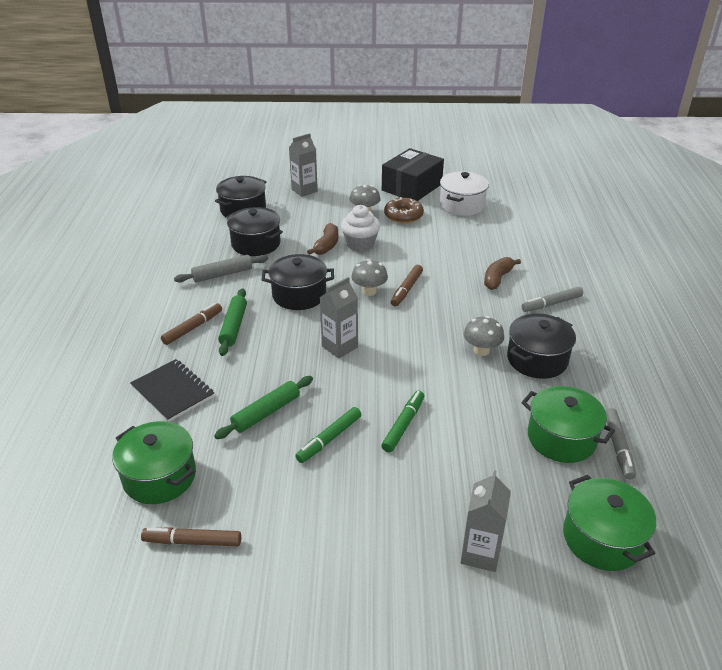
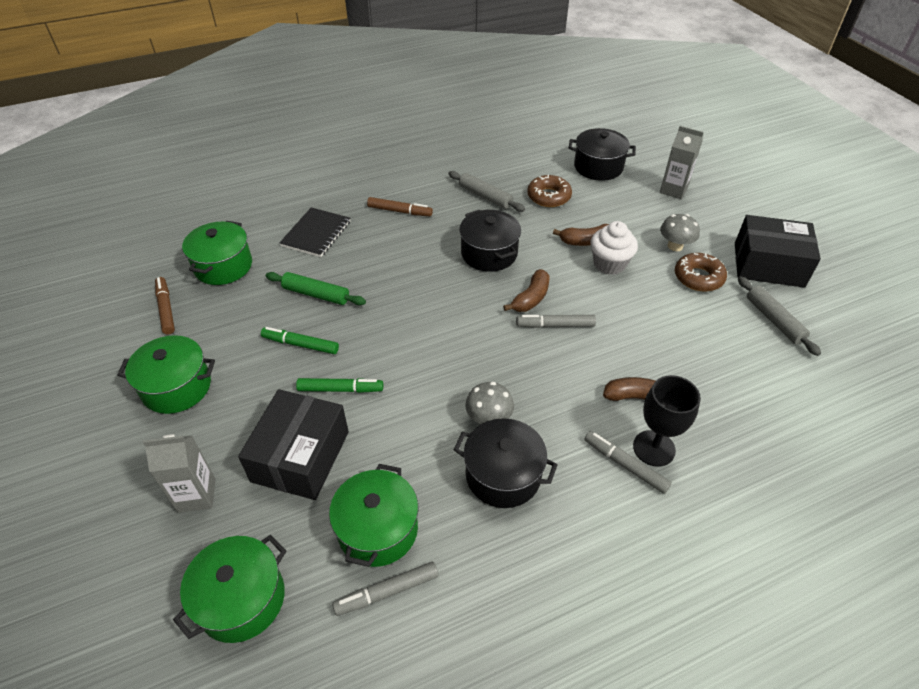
camera: 65 degrees right, 10 degrees up
(233, 326) = (416, 232): green rolling pin -> none
(256, 244) = (549, 196): black pot -> brown donut
(327, 549) = (177, 387): none -> green pot
(339, 347) = (428, 308): grey carton -> none
(369, 291) = (531, 298): grey mushroom -> brown banana
(406, 289) = (555, 325): brown marker -> grey marker
(462, 205) = (774, 320): white pot -> grey rolling pin
(467, 468) = (300, 456): none -> black box
(543, 288) = (654, 448): none -> black goblet

